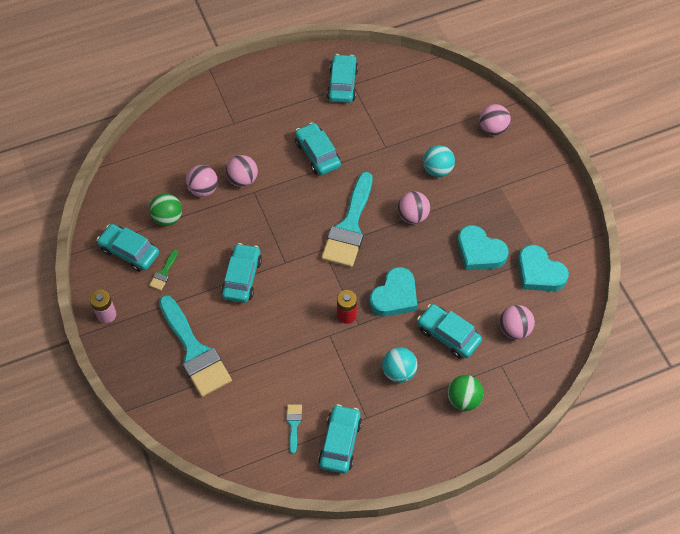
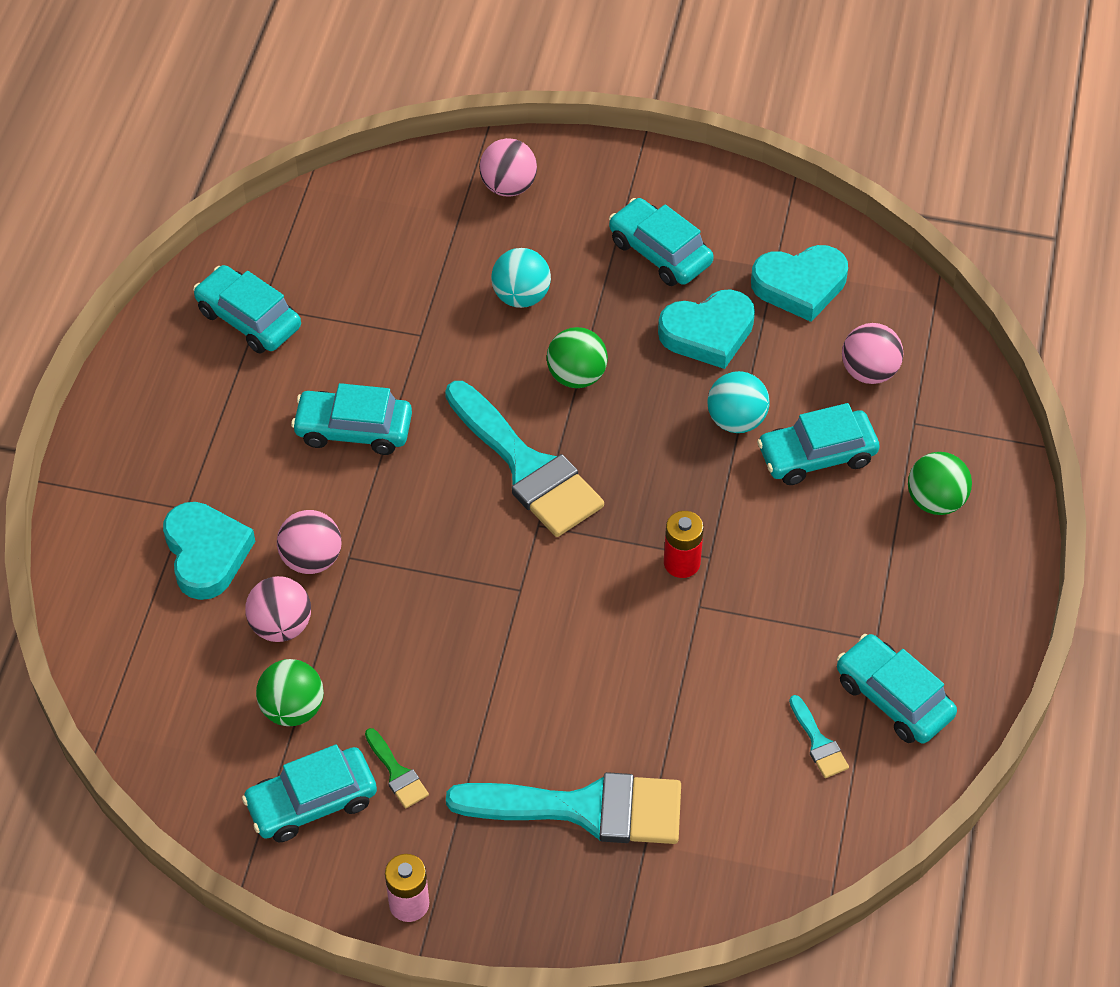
camera: 55 degrees left, 5 degrees down
(242, 278) = (499, 665): turquoise car -> turquoise car (660, 252)
(293, 424) = (818, 742): turquoise brush -> turquoise brush turned 150 degrees counterclockwise
(395, 296) = (698, 482): turquoise heart -> turquoise heart (206, 554)
(398, 372) = (830, 553): turquoise ball -> turquoise ball (736, 420)
(412, 216) = (576, 376): pink ball -> green ball

